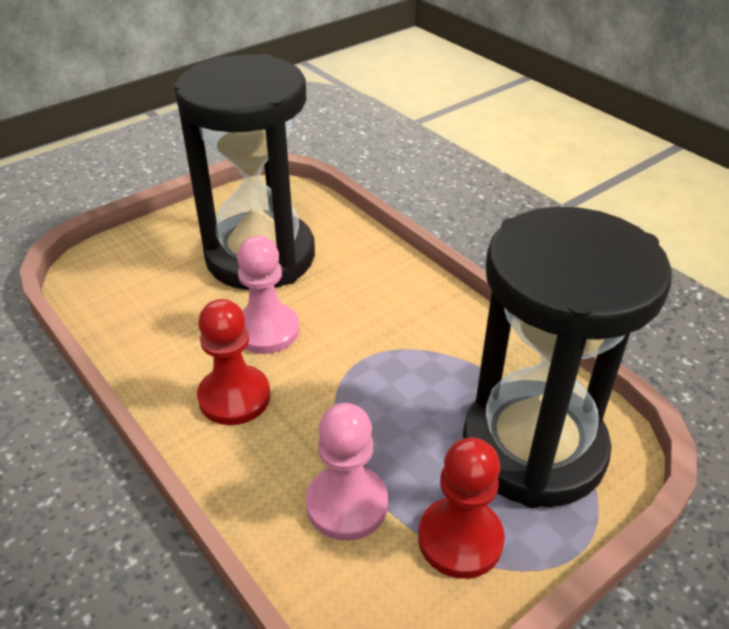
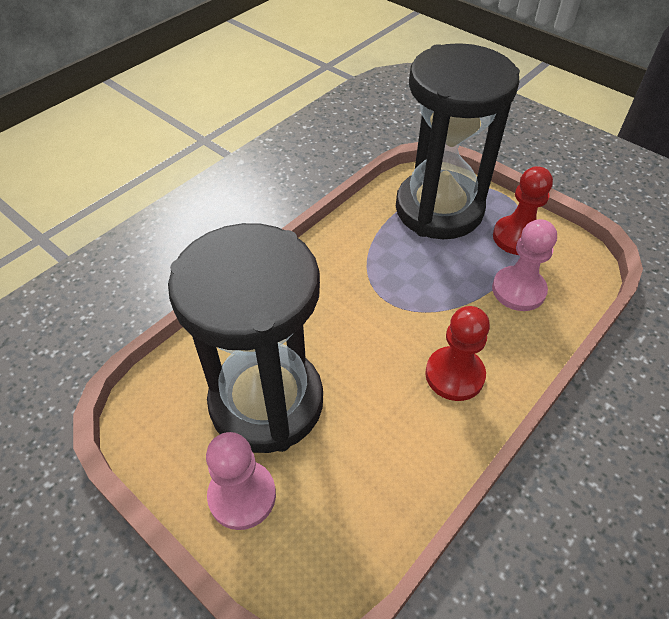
camera: 100 degrees left, 10 degrees up
(266, 330) = (372, 371): pink pawn -> pink pawn (242, 496)

